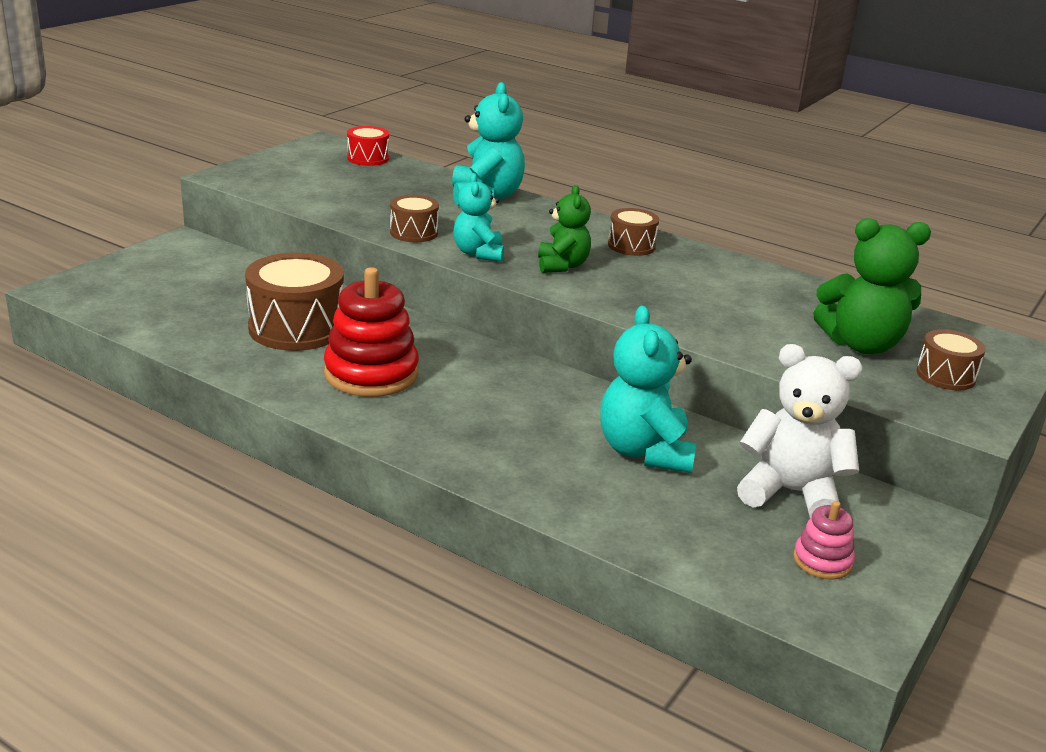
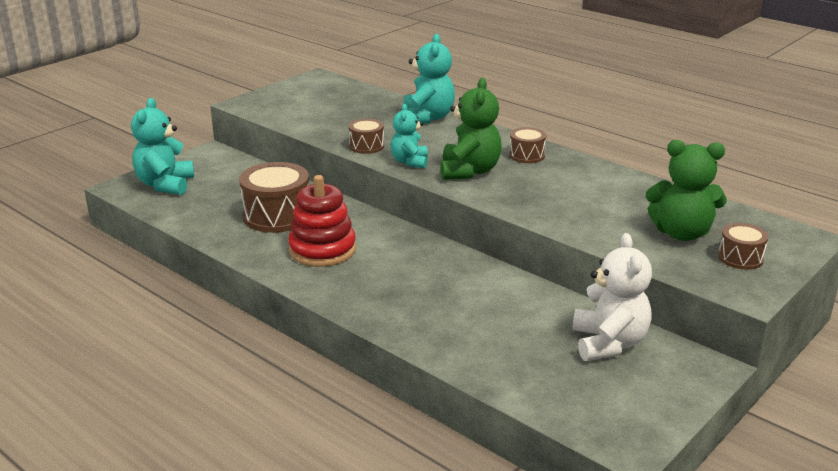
camera: 10 degrees right, 0 degrees up
(368, 158) = (347, 88): red drum -> none
(562, 266) = (469, 171): green teddy bear -> green teddy bear, size x1.57
(644, 452) = (506, 310): turquoise teddy bear -> turquoise teddy bear (165, 185)
(791, 493) = (608, 343): white teddy bear -> white teddy bear turned 60 degrees clockwise
(822, 561) = (617, 393): pink stacking toy -> none

